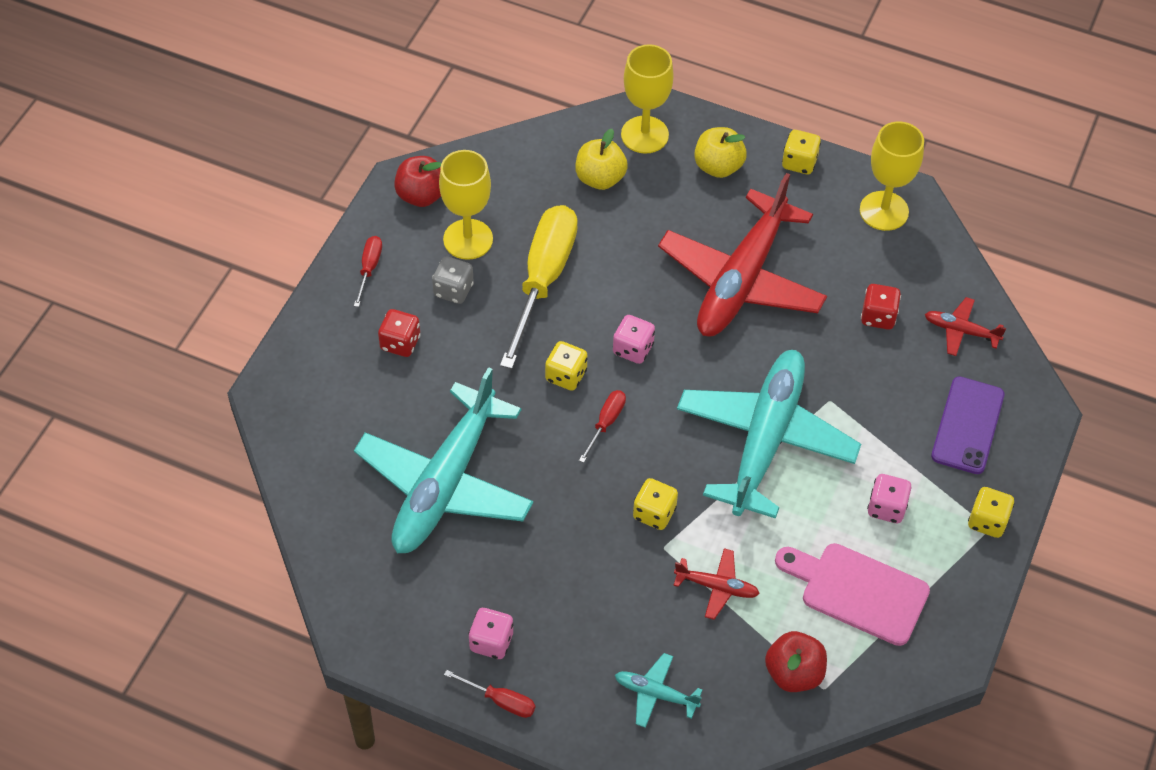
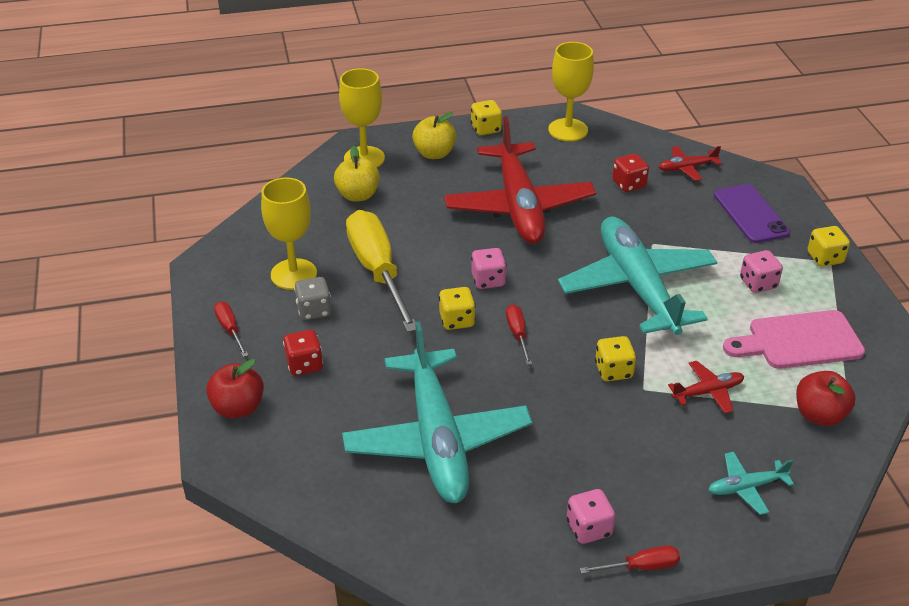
camera: 35 degrees left, 15 degrees down
(421, 195) = (229, 265): red apple -> red apple (238, 408)

